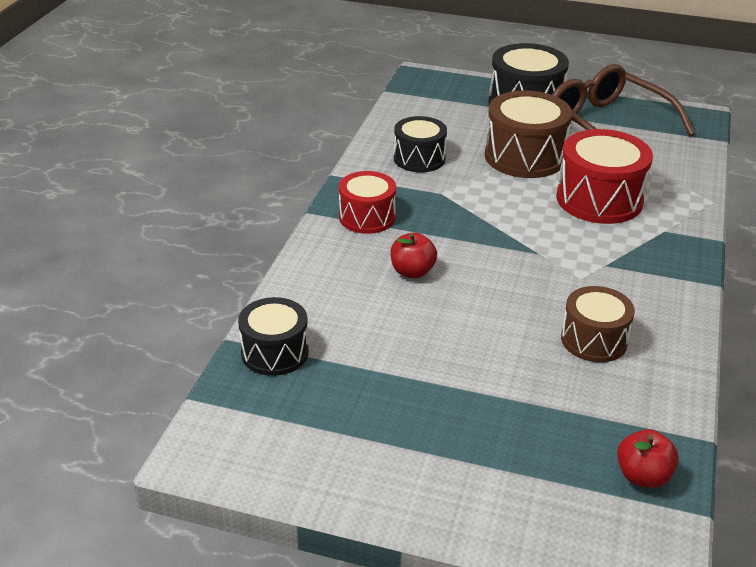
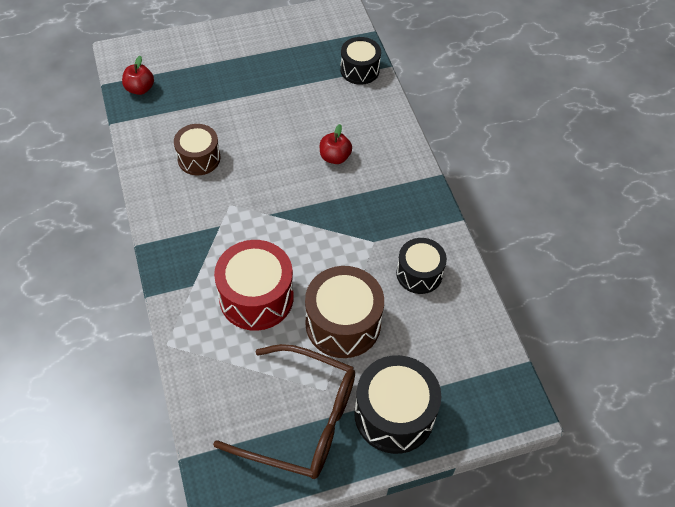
camera: 145 degrees right, 20 degrees up
(367, 217) = (400, 189): red drum -> none

